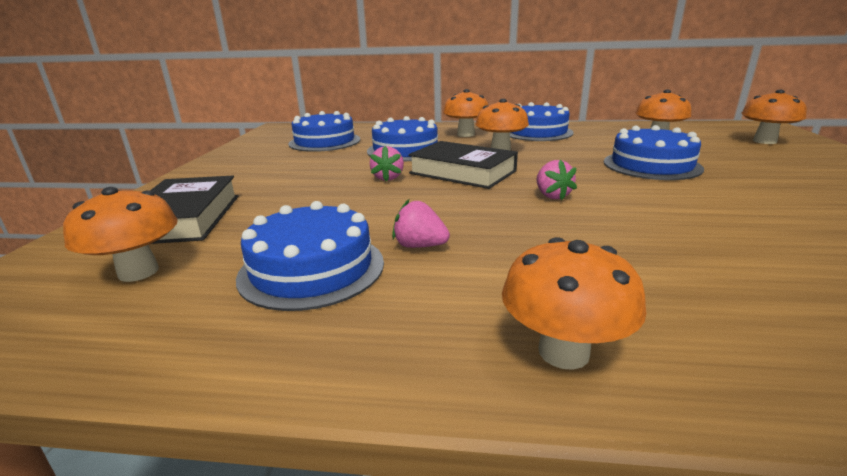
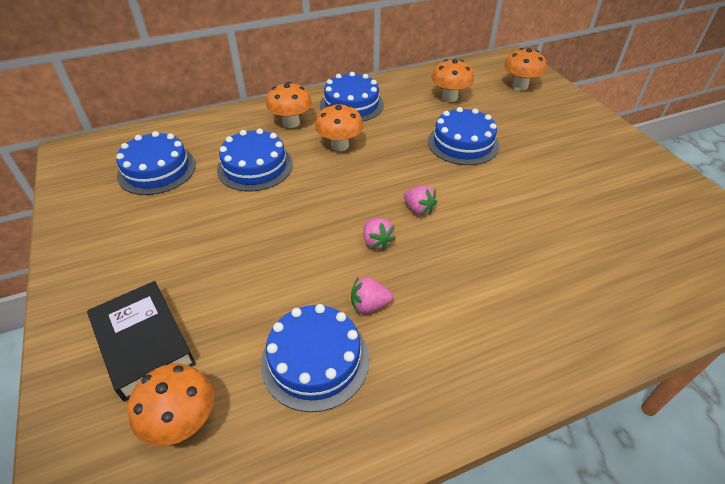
camera: 30 degrees left, 20 degrees up
(388, 178) = (276, 220): pink strawberry -> pink strawberry (376, 242)
(462, 172) = (332, 193): black book -> none
(563, 352) = (505, 367): orange mushroom -> none

